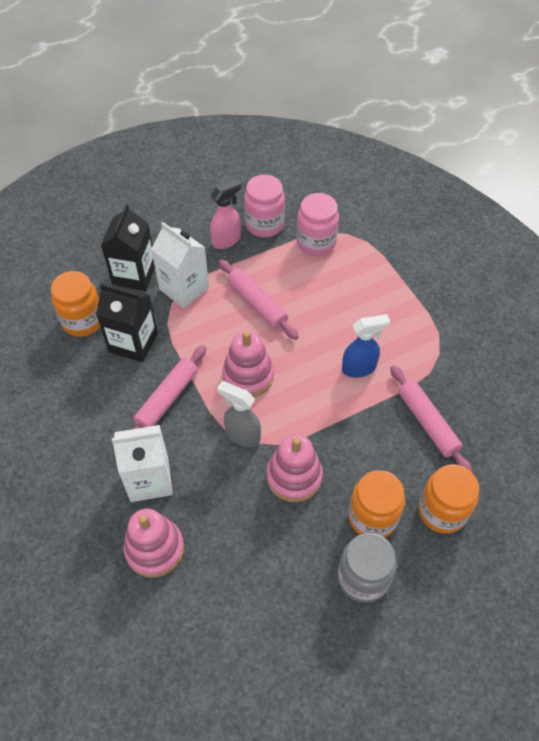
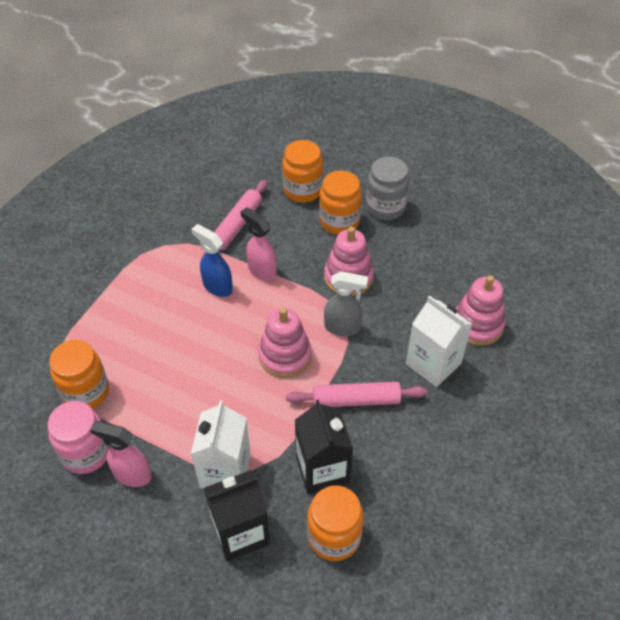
camera: 125 degrees left, 5 degrees down
(242, 435) = (343, 327): grey spray bottle -> grey spray bottle turned 75 degrees counterclockwise
(257, 304) = (200, 396): pink rolling pin -> none
(316, 243) = (86, 392): pink jar -> orange jar
(354, 411) = (262, 270): none -> pink spray bottle

